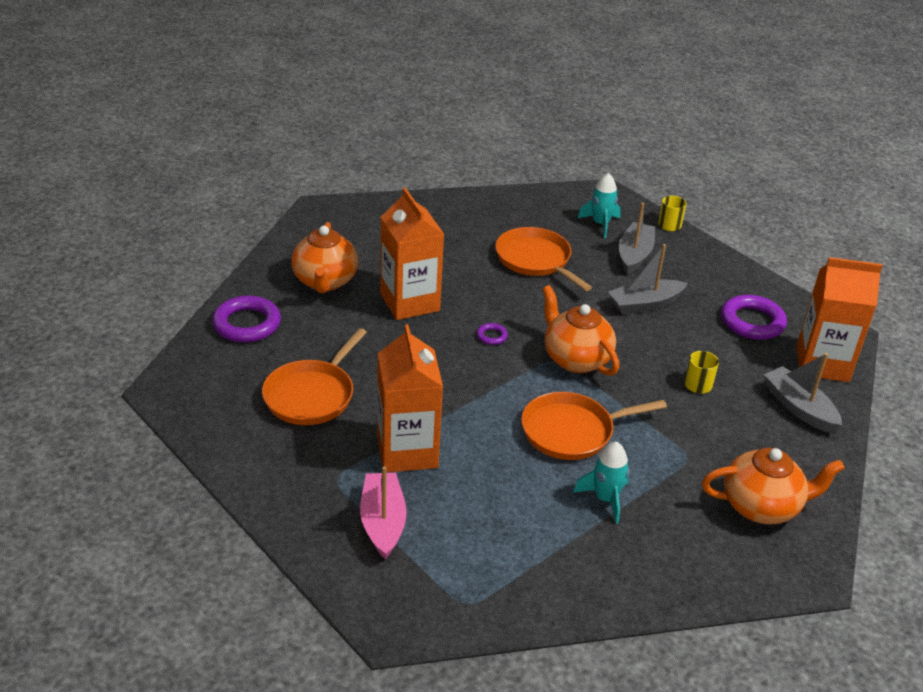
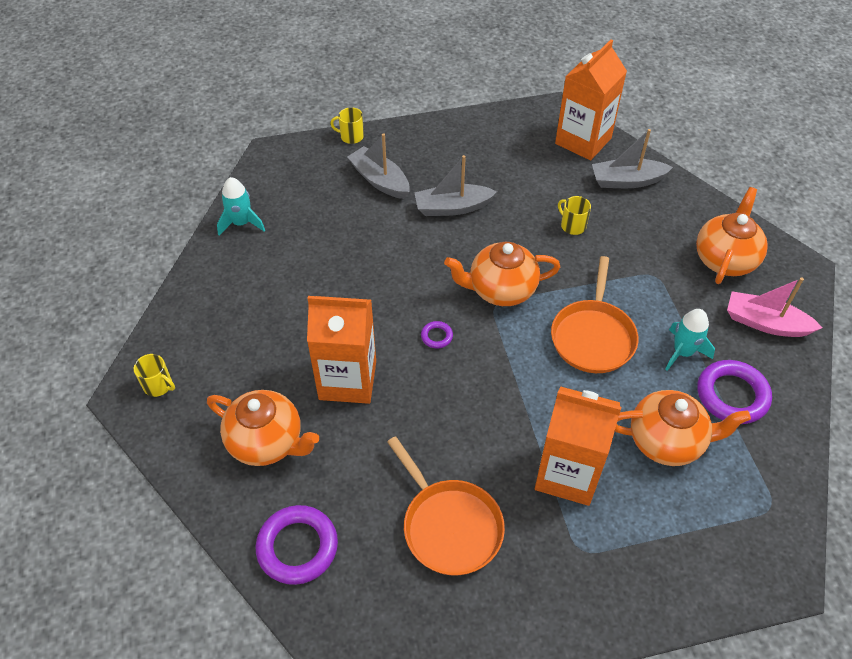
camera: 60 degrees left, 15 degrees up
(337, 218) = (158, 385): none -> yellow mug
(382, 522) = (654, 533): pink boat -> pink boat (765, 323)
(489, 510) = (667, 441): none -> orange teapot
(535, 260) = (342, 252): orange pan -> none
(600, 224) = (318, 180): turquoise rocket -> turquoise rocket (241, 223)
(645, 304) = (452, 207): grey boat -> grey boat turned 75 degrees clockwise
(752, 322) = (513, 153): purple ring -> purple ring (732, 395)

